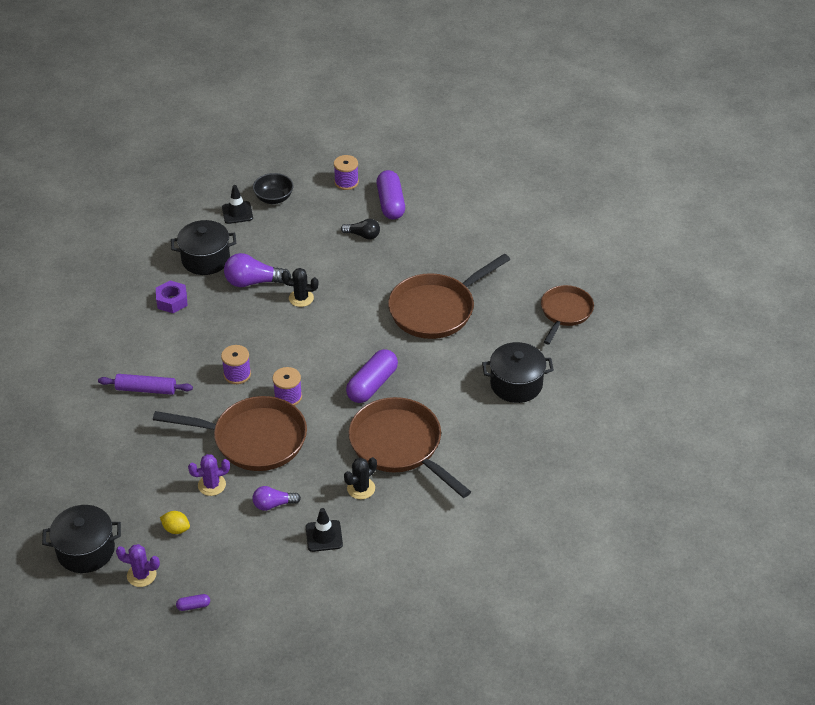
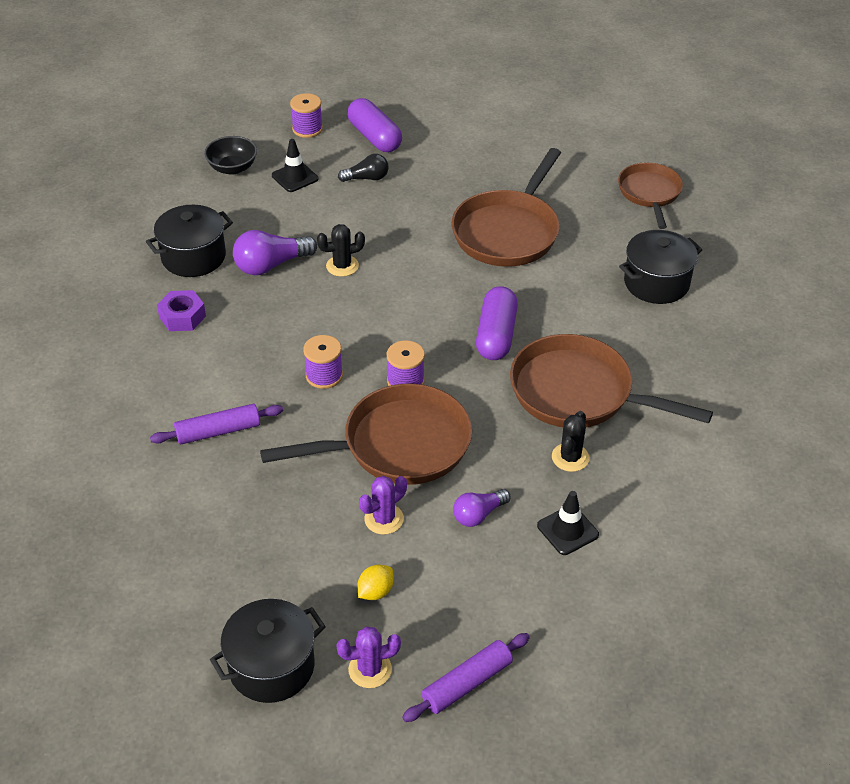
camera: 25 degrees left, 0 degrees up
(176, 529) = (375, 592): yellow lemon -> yellow lemon turned 45 degrees counterclockwise
(193, 606) = (467, 683): purple capsule -> purple rolling pin
(237, 213) = (198, 195): black traffic cone -> black traffic cone (295, 177)

